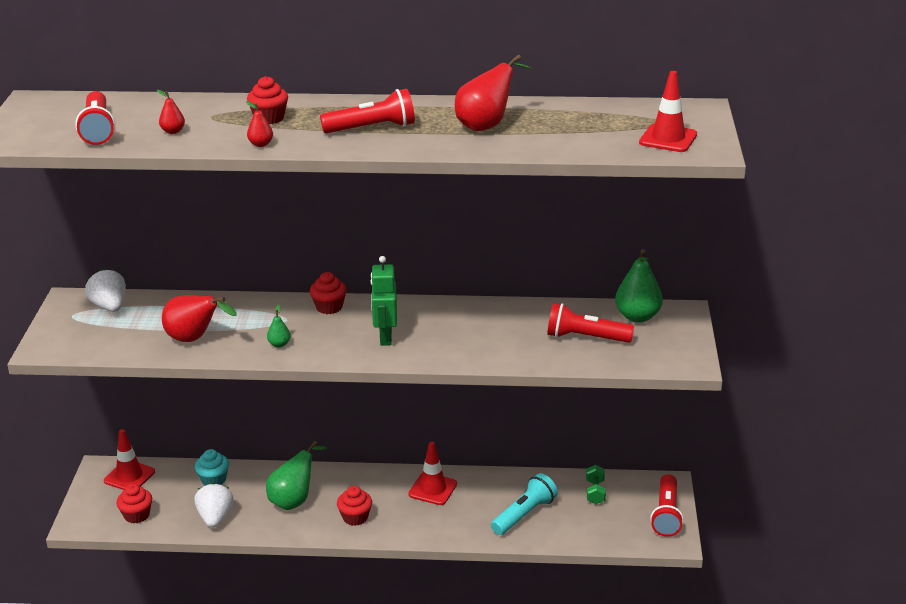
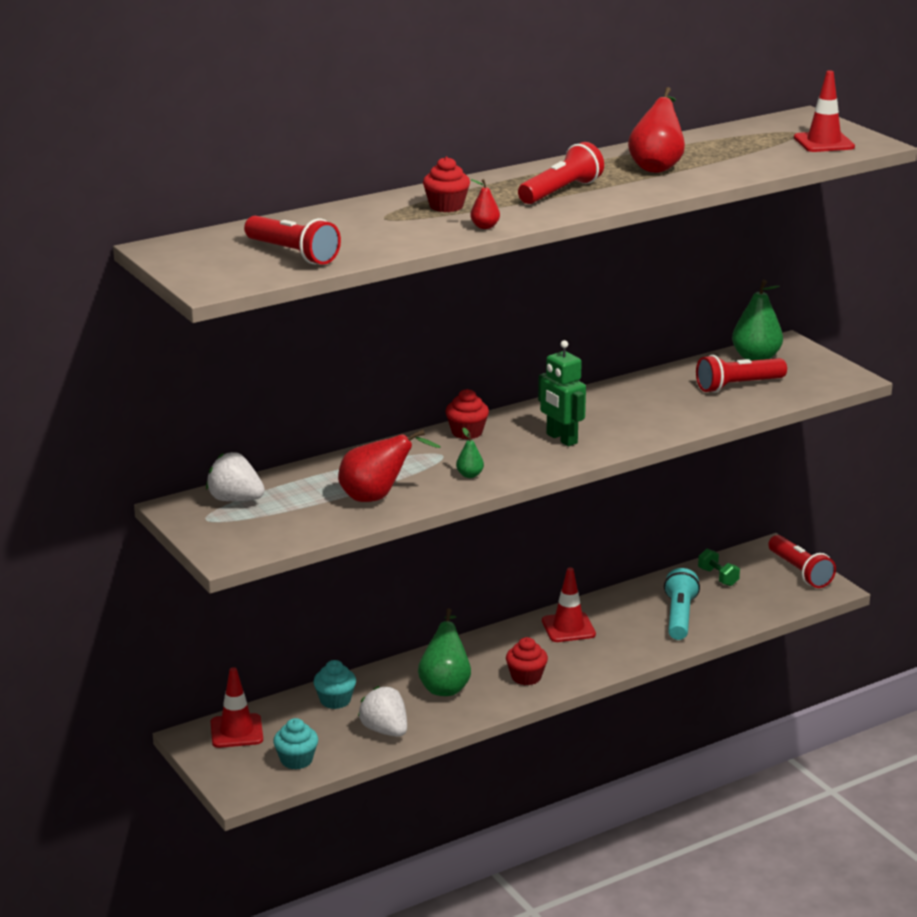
camera: 35 degrees left, 5 degrees down
(137, 515) = (296, 760): red cupcake -> turquoise cupcake
(173, 131) = (375, 237): red pear -> none

